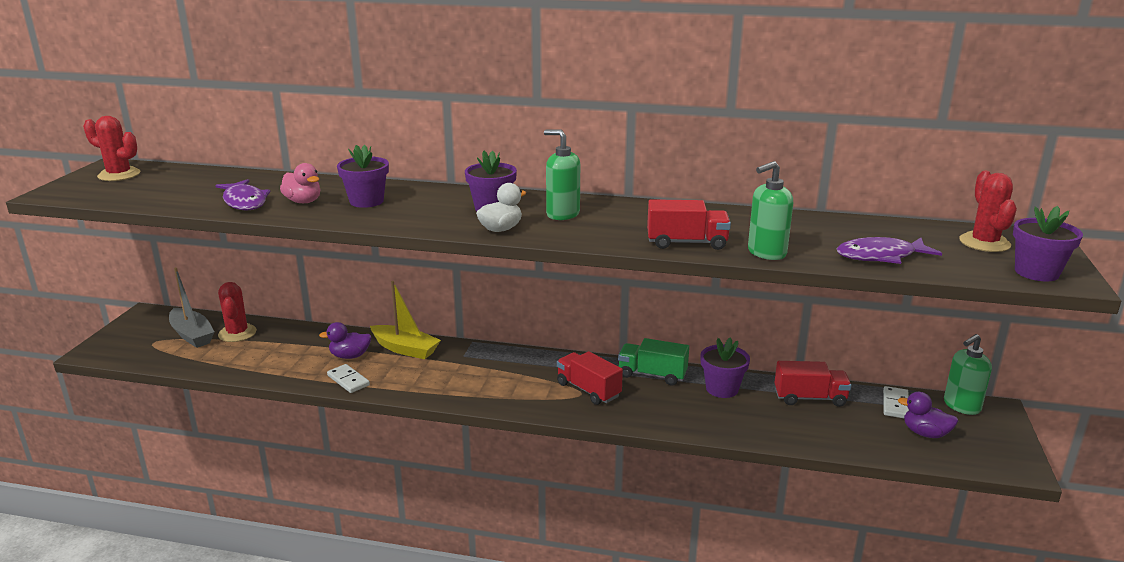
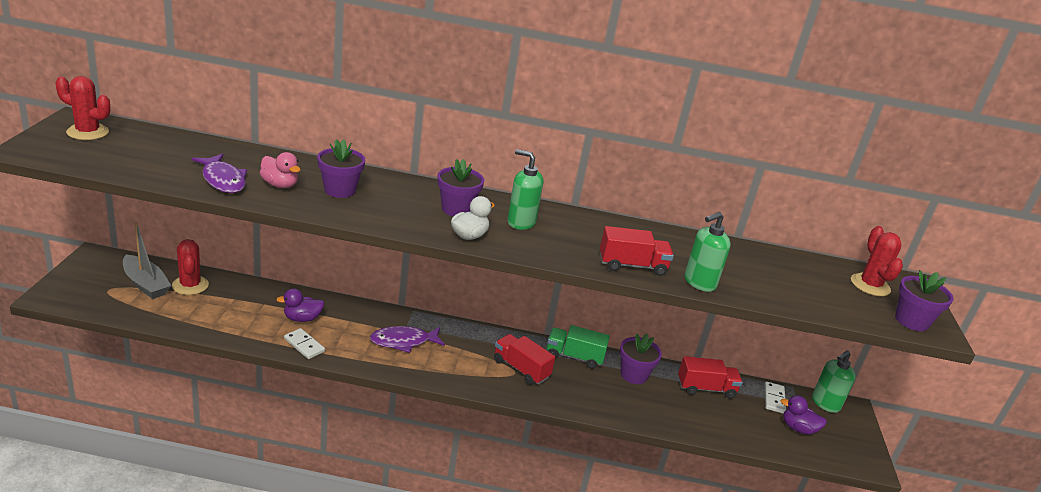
camera: 10 degrees left, 5 degrees up
(405, 349) = (353, 314): yellow boat -> none
(880, 256) = (791, 294): purple fish -> purple fish (403, 342)

